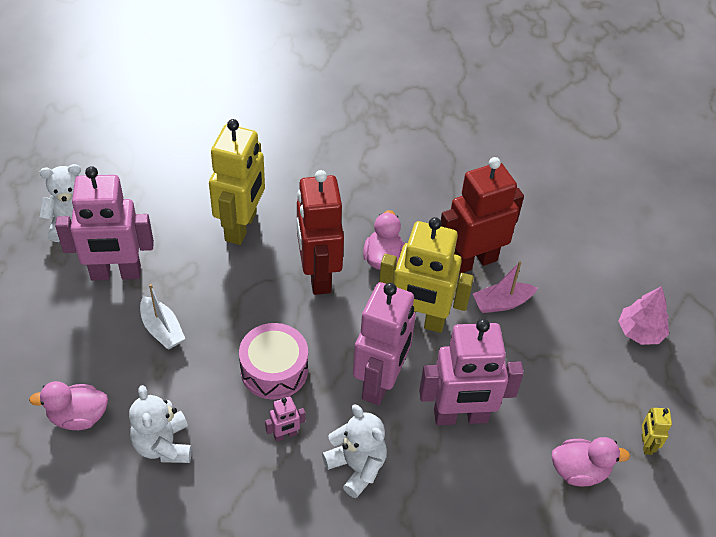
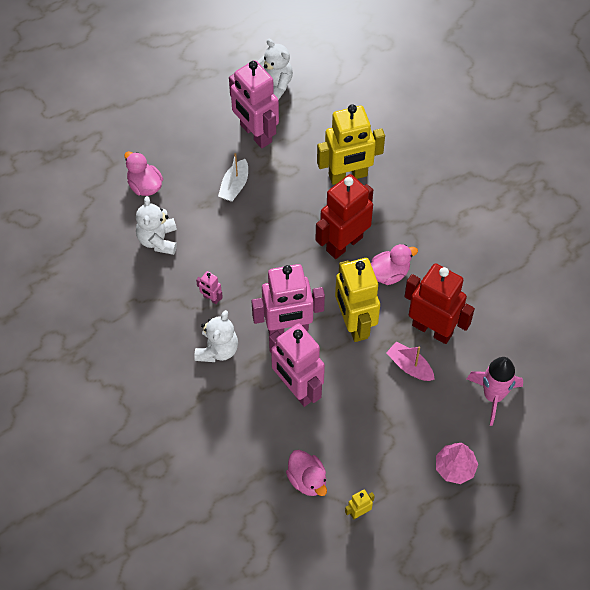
camera: 60 degrees right, 10 degrees up
(163, 445) = (158, 240): white teddy bear -> white teddy bear turned 45 degrees counterclockwise
(274, 370) = (252, 264): pink drum -> none
(579, 257) = (493, 396): none -> pink rocket

